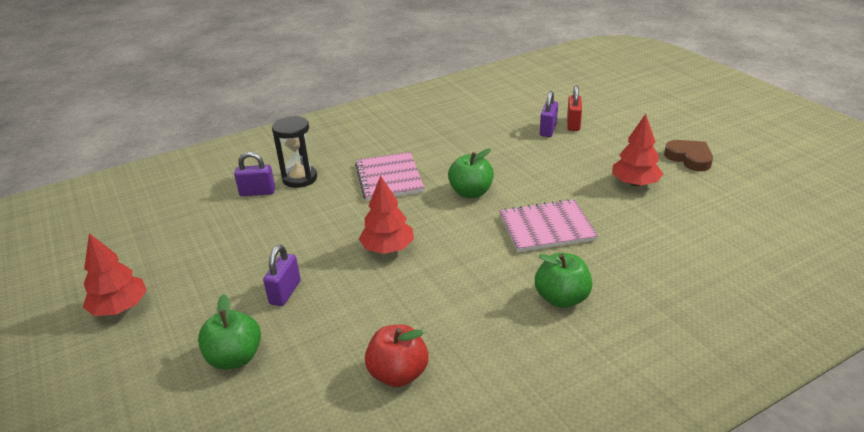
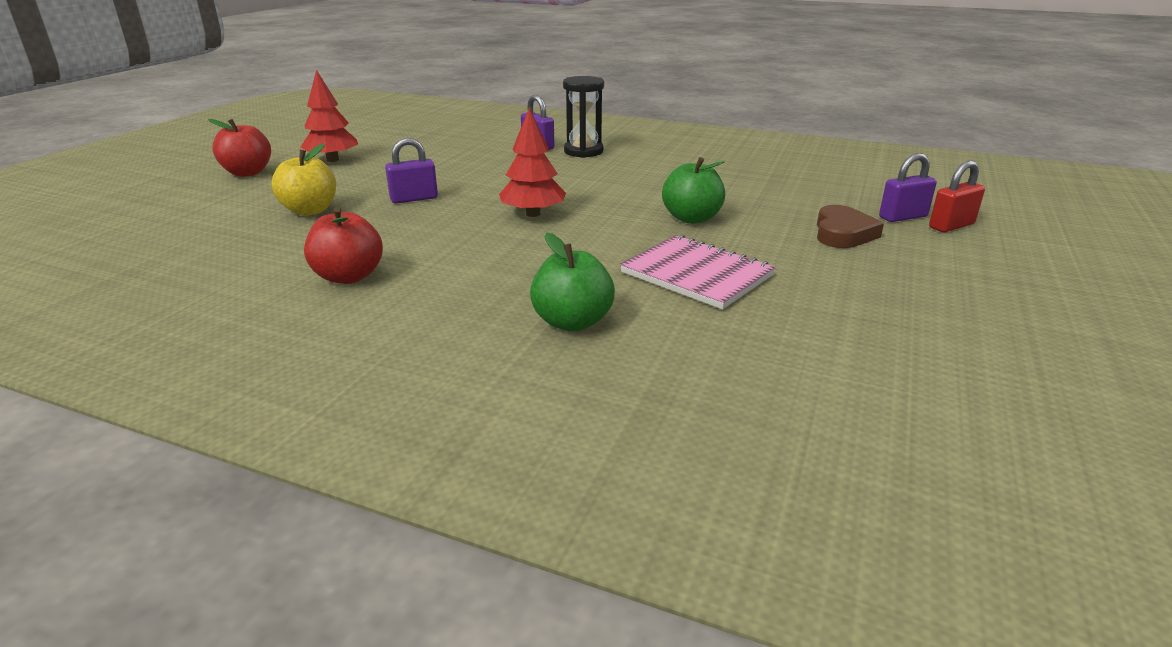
camera: 50 degrees right, 5 degrees down
(72, 374) = (247, 173): none -> red apple
(235, 358) = (310, 210): green apple -> yellow apple
(389, 178) = (647, 179): pink notebook -> none
(635, 183) = (902, 300): red tree -> none
(689, 158) = (1060, 323): brown heart -> brown heart (843, 233)

